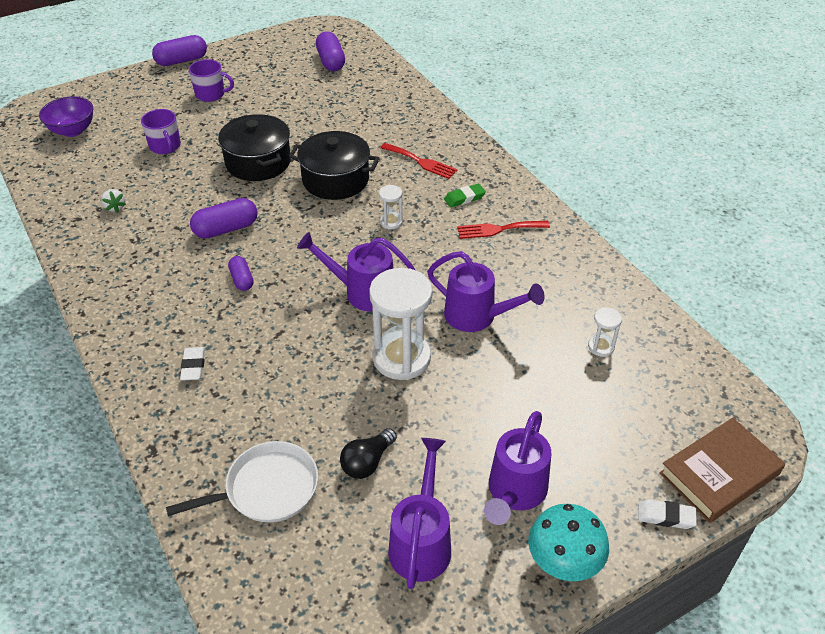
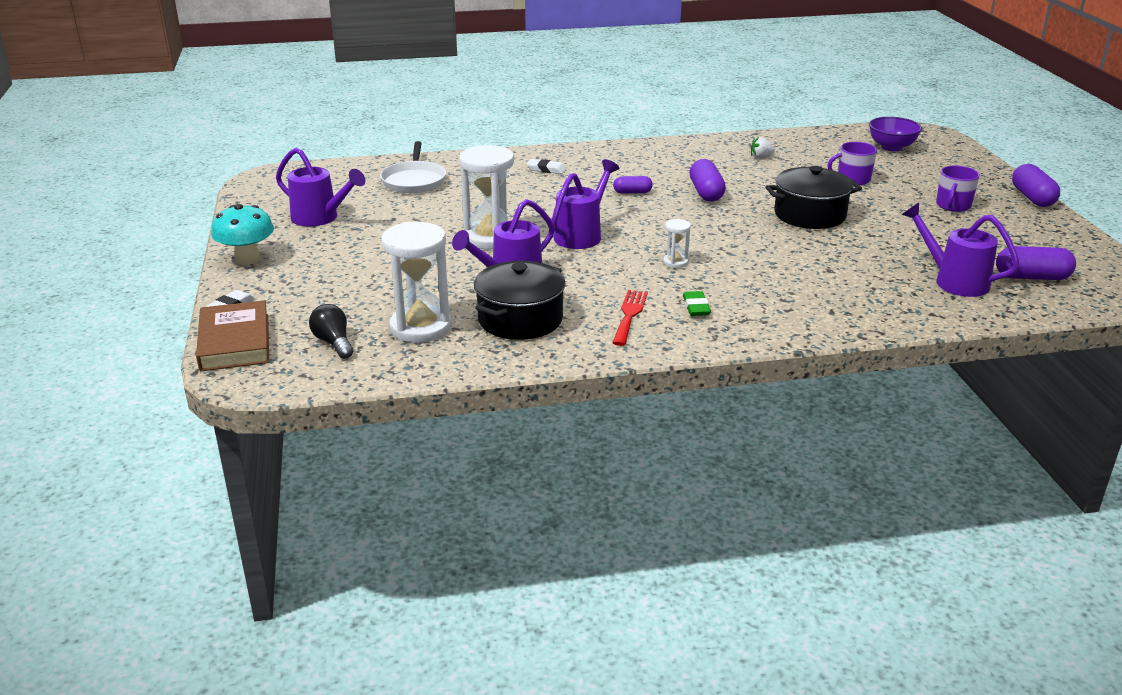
camera: 110 degrees right, 15 degrees down
(335, 180) = (762, 246): black pot -> black pot (520, 319)
(367, 462) = (401, 211): black light bulb -> black light bulb (333, 343)
(421, 162) = (778, 295): red fork -> none
(514, 492) = (319, 255): purple watering can -> purple watering can (954, 281)
(601, 347) = (420, 327): white hourglass -> white hourglass, size x2.19

